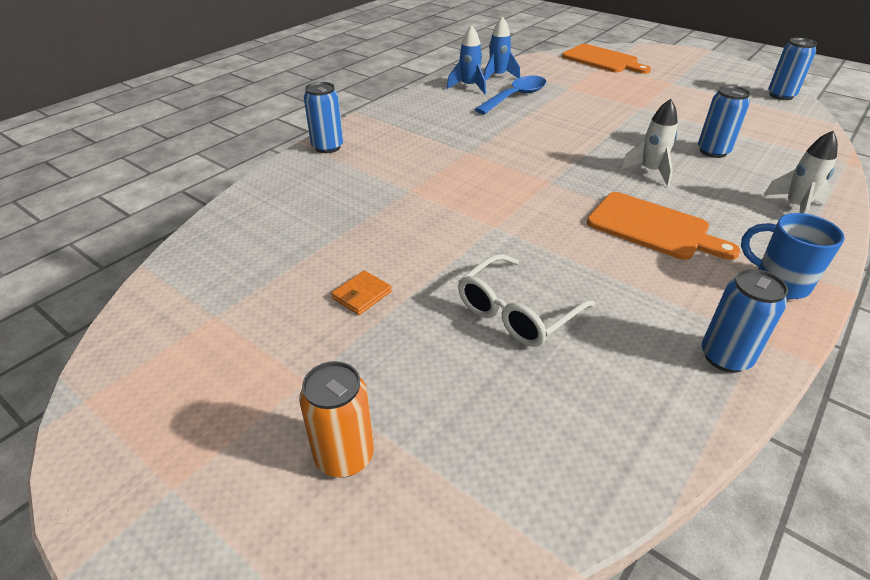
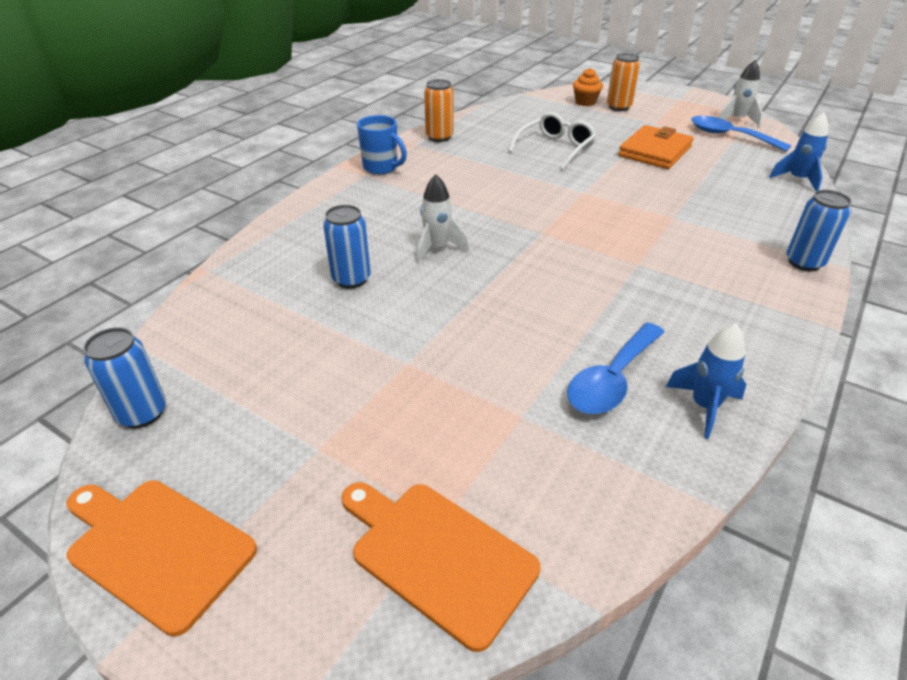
camera: 175 degrees right, 0 degrees up
(208, 327) = (729, 136): none -> blue spoon
(361, 295) = (655, 151): orange wallet -> orange wallet, size x2.11
(414, 490) = (585, 102): none -> orange cupcake
(498, 77) = (665, 449): blue rocket -> blue rocket (797, 180)
(653, 227) = (454, 197): orange cutting board -> orange cutting board (156, 548)
(725, 357) = (439, 137): blue can -> orange can
(795, 207) = (318, 218): white rocket -> white rocket (737, 120)

